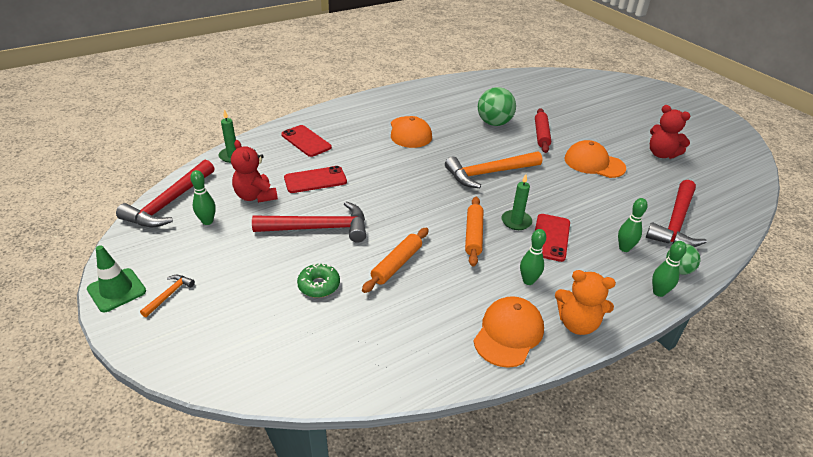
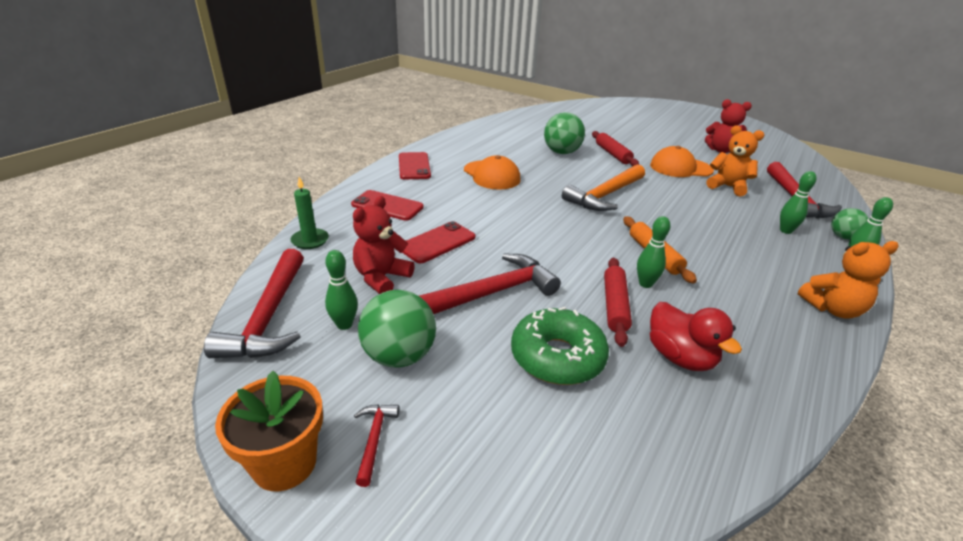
camera: 25 degrees left, 5 degrees down
(116, 290) = (284, 463): green traffic cone -> orange flower pot
(169, 295) = (374, 439): orange hammer -> red hammer
(222, 252) = (399, 356): none -> green ball
(255, 196) = (381, 278): red teddy bear -> red teddy bear turned 90 degrees clockwise
(319, 285) = (557, 357): green donut -> green donut, size x1.67
(396, 264) = (614, 306): orange rolling pin -> red rolling pin
(404, 314) = (680, 357): none -> red duck
(508, 333) = (792, 340): orange cap -> none
(516, 221) = (676, 232): green candle -> none
(528, 281) = (749, 283): green bowling pin -> green bowling pin (645, 284)
(550, 237) = (720, 238): red phone -> red phone (414, 166)
(619, 193) = (728, 187): none -> orange teddy bear

